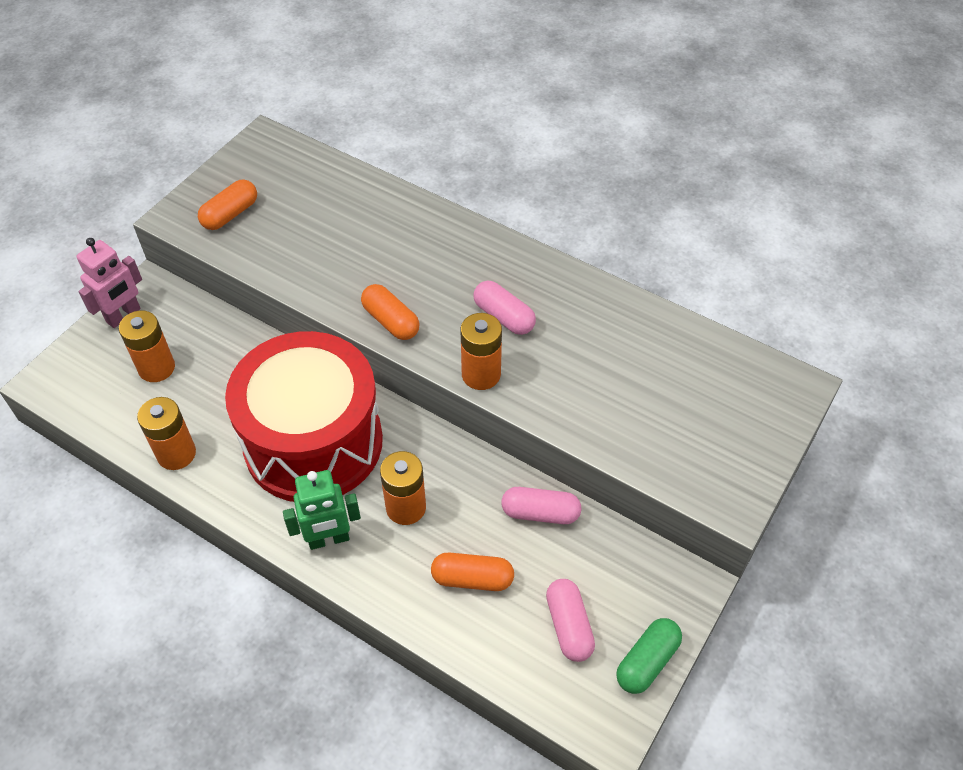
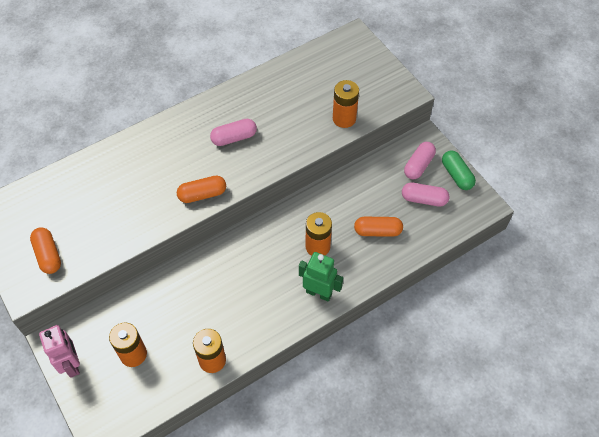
camera: 65 degrees left, 5 degrees up
(313, 442) = (247, 279): red drum -> none
(329, 539) = (319, 293): green robot -> green robot turned 75 degrees counterclockwise
(472, 579) = (377, 231): orange capsule -> orange capsule turned 60 degrees clockwise
(481, 374) = (269, 164): orange battery -> orange battery (344, 118)
(540, 513) = (353, 184): pink capsule -> pink capsule (418, 165)

